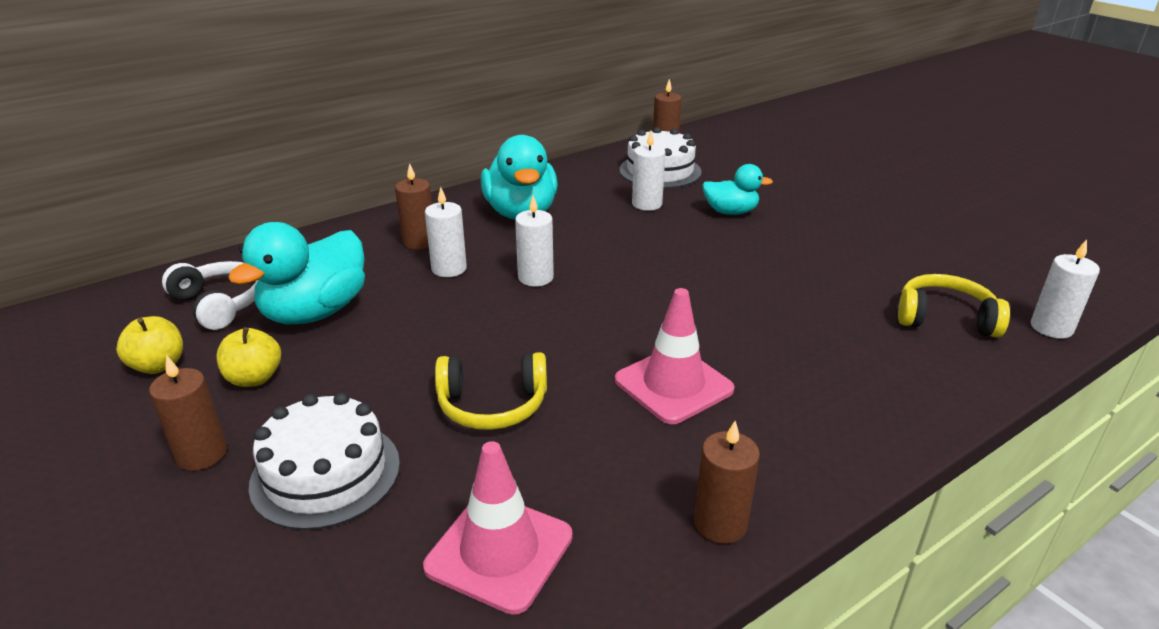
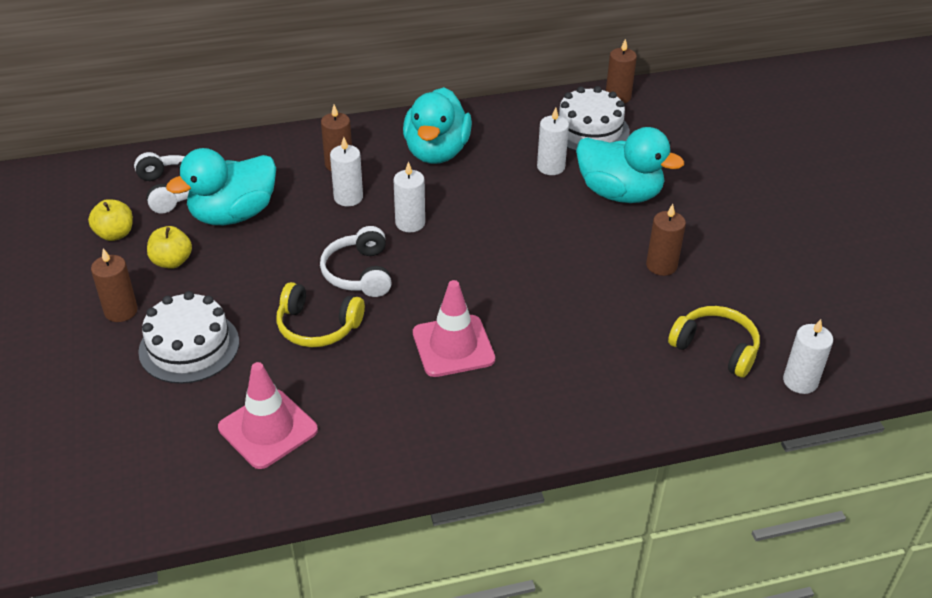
camera: 20 degrees right, 10 degrees up
(508, 337) = (359, 273): none -> white headphones
(720, 523) = (414, 454): brown candle -> brown candle (661, 265)
(730, 212) = (619, 193): turquoise duck -> turquoise duck, size x1.73

